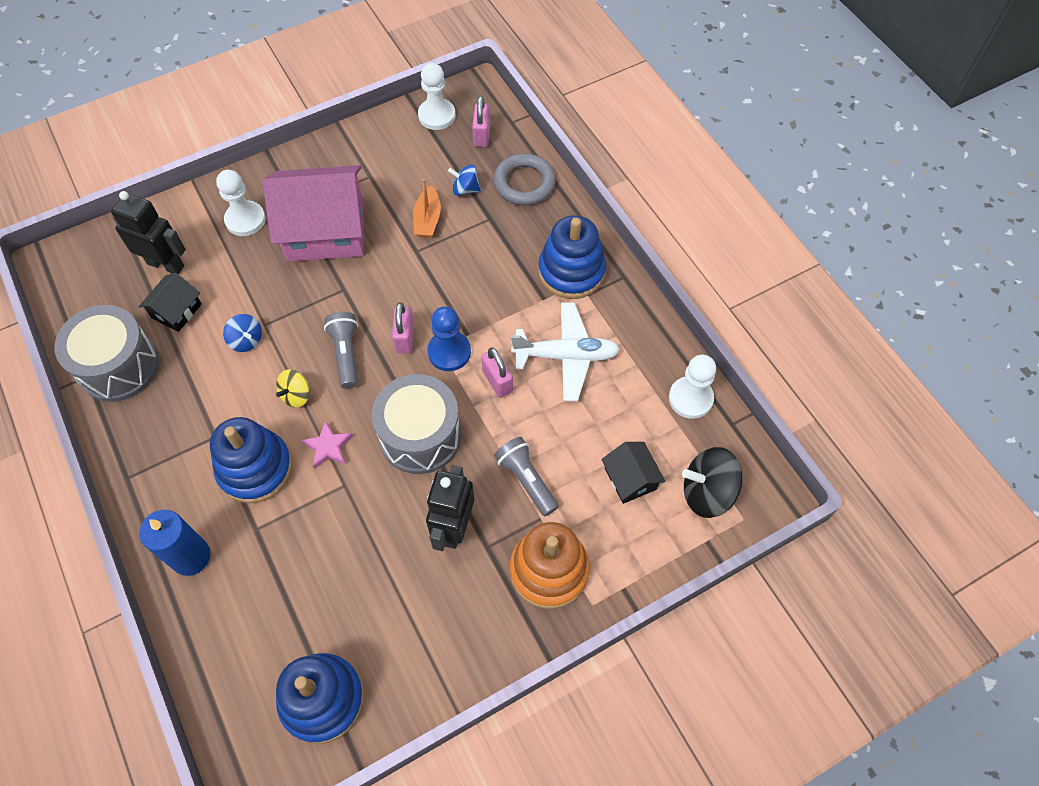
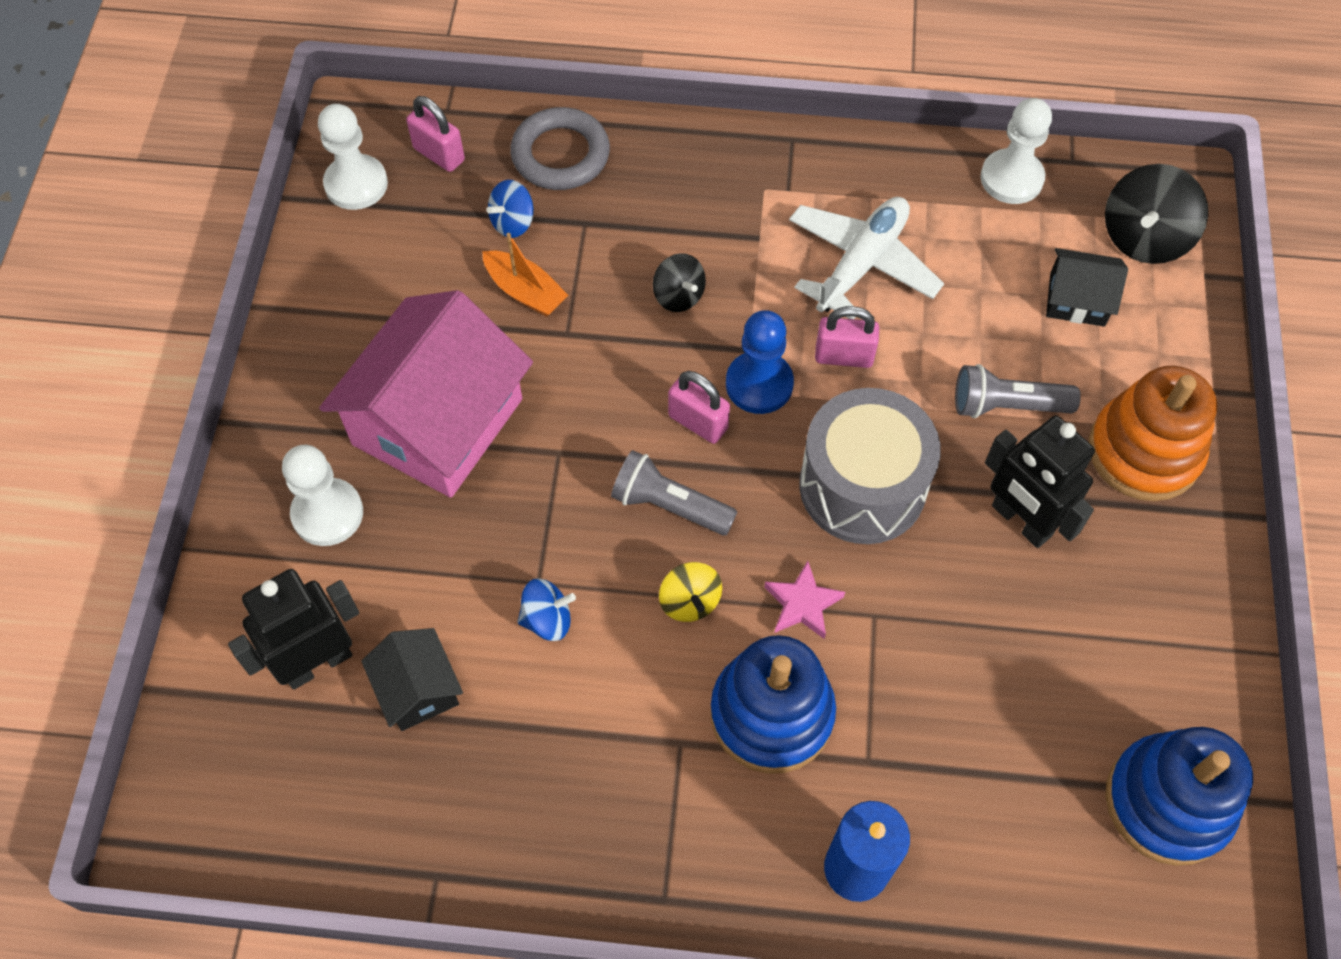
camera: 55 degrees left, 0 degrees up
(119, 366) = (456, 820): grey drum -> none
(477, 285) = (678, 296): none -> black spinning top
(571, 271) = (741, 186): blue stacking toy -> none

